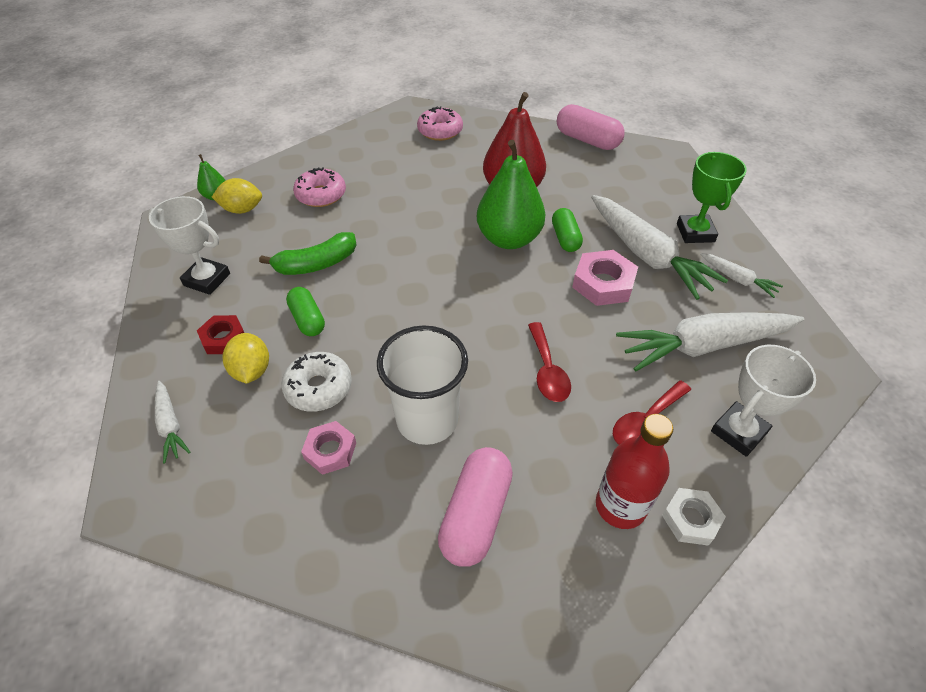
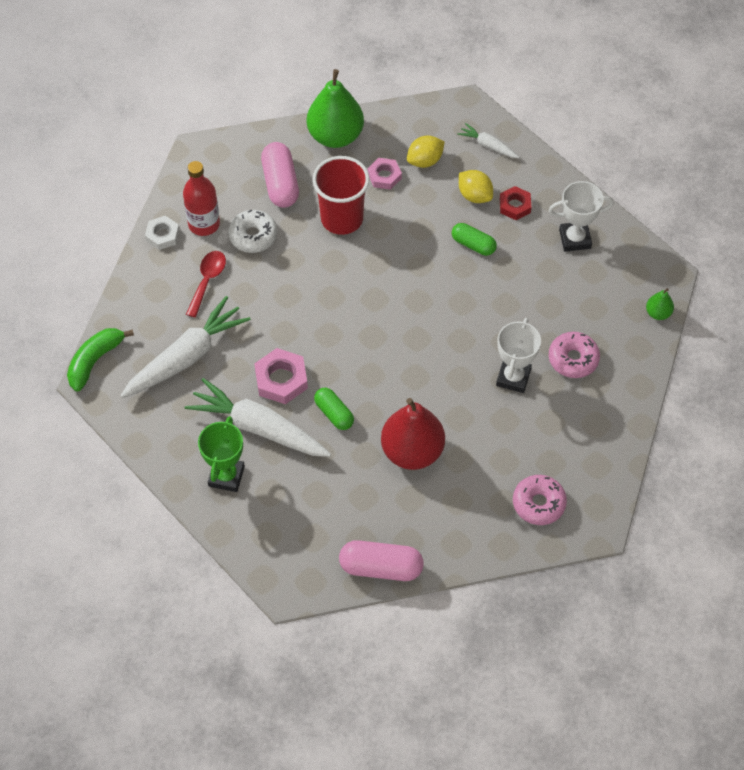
camera: 150 degrees right, 10 degrees up
(242, 210) = (621, 310): yellow lemon -> yellow lemon (425, 161)
(316, 264) = (510, 290): green banana -> green banana (95, 361)
(319, 388) = (423, 205): white donut -> white donut (253, 236)
(427, 420) = (342, 218): white cup -> red cup
(509, 239) = (380, 389): green pear -> green pear (335, 136)
(547, 371) = (286, 286): red spoon -> none
(695, 232) = (226, 476): green trophy -> green trophy turned 45 degrees clockwise
(737, 279) = (177, 436): white carrot -> none
(738, 432) = (147, 301): white trophy -> white trophy (513, 377)

